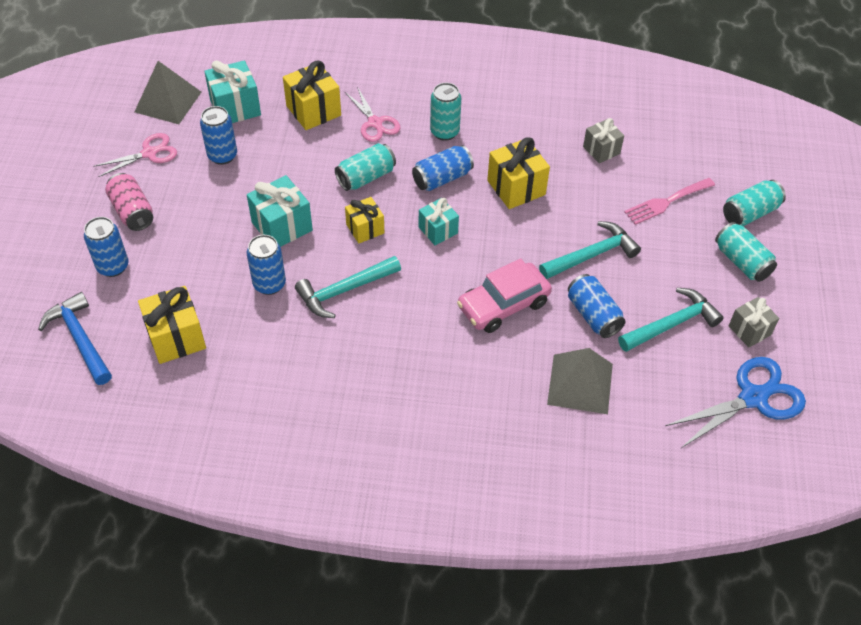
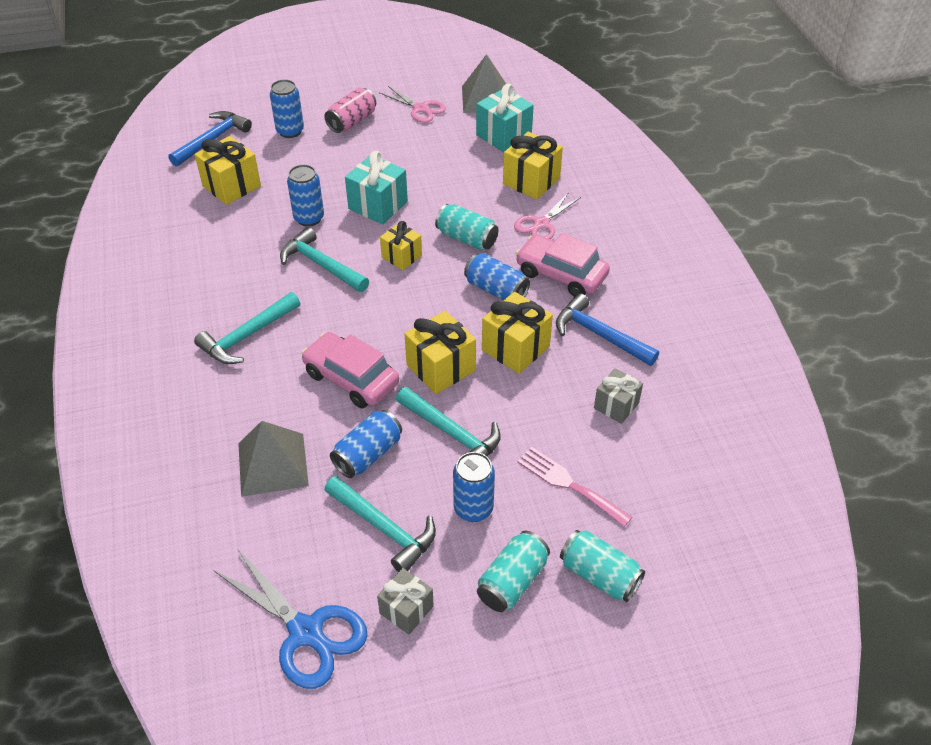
camera: 70 degrees right, 5 degrees down
(222, 156) = (441, 147): blue can -> blue can (473, 508)
(415, 371) = (247, 336): none -> turquoise hammer
(438, 230) = (425, 305): turquoise gift -> none
(444, 132) = (561, 274): turquoise can -> pink car
(517, 241) = (441, 368): none -> yellow gift
(524, 133) = (599, 334): none -> blue hammer

